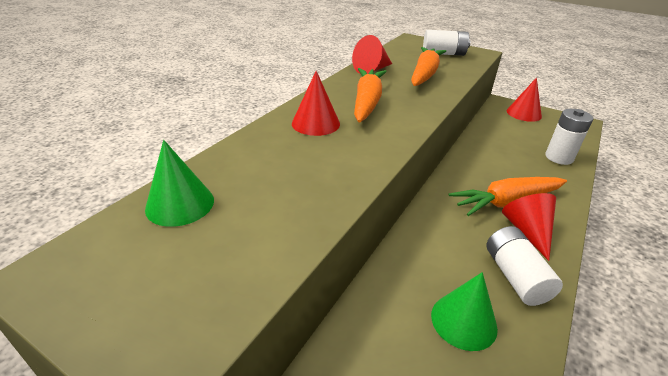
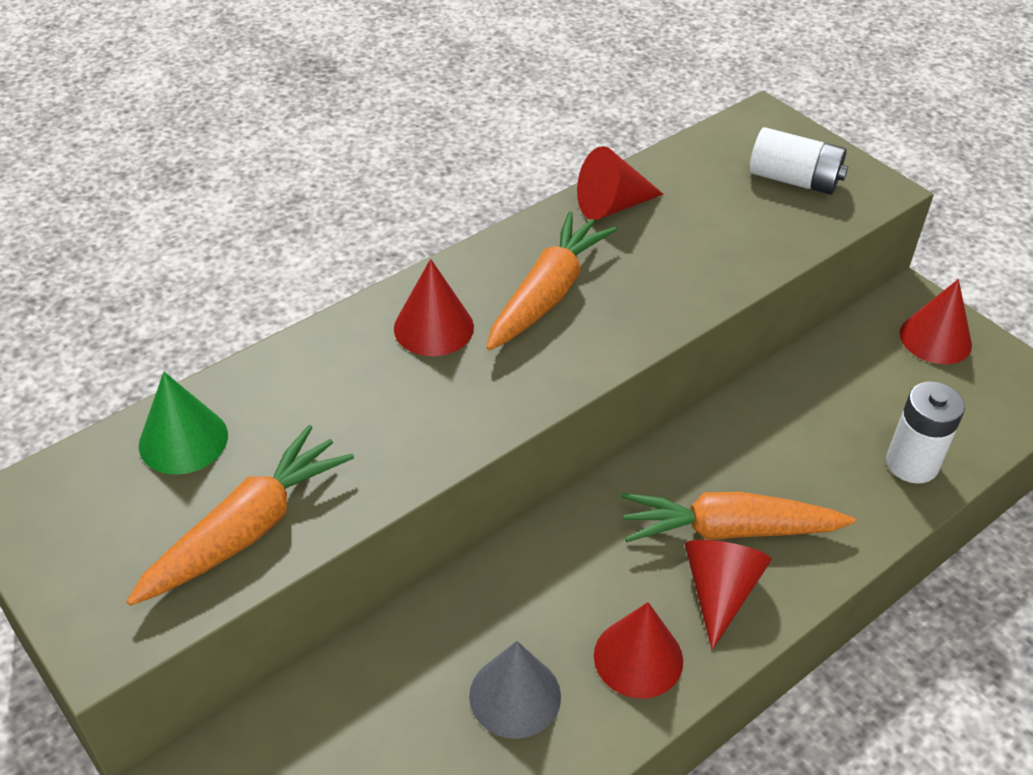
camera: 20 degrees right, 10 degrees up
(424, 74) = (705, 238): orange carrot -> orange carrot (246, 530)
(463, 321) = (515, 695): green cone -> grey cone
(515, 276) = (638, 658): white battery -> red cone

